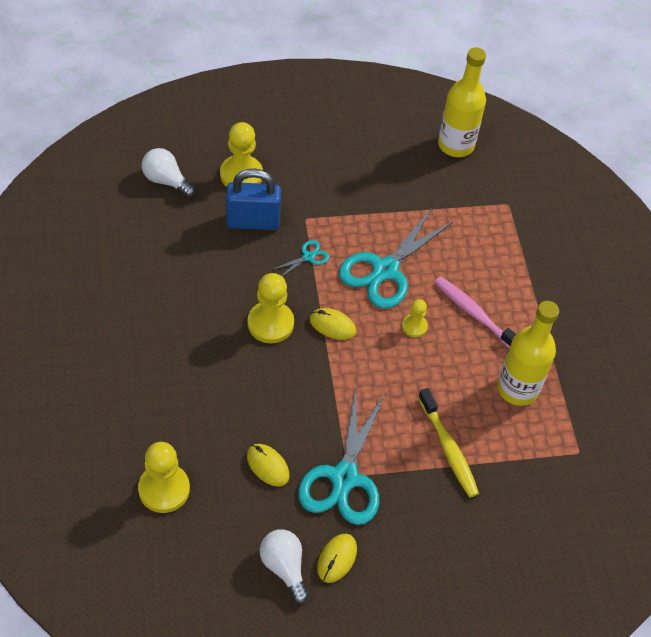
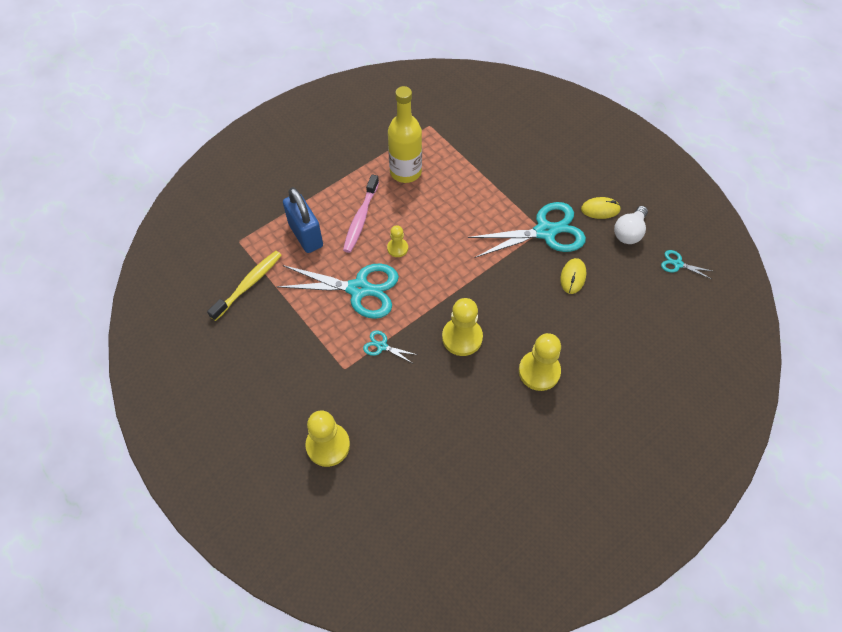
camera: 115 degrees left, 5 degrees up
(164, 489) = (639, 326): yellow pawn -> yellow pawn (539, 371)
(166, 181) = (374, 504): white light bulb -> none
(206, 589) = (677, 264): none -> turquoise scissors
(253, 221) = (373, 406): blue padlock -> blue padlock (306, 235)
(332, 325) = (434, 297): yellow mouse -> none
(448, 449) = (479, 188): yellow toothbrush -> yellow toothbrush (248, 284)
(455, 145) = (192, 302): yellow bottle -> none

